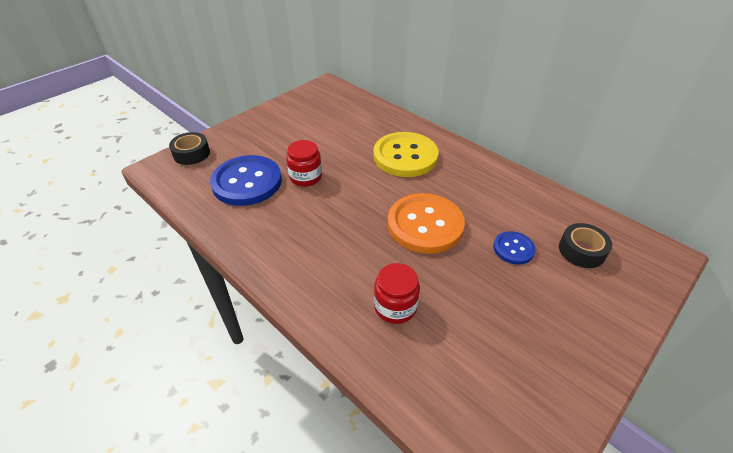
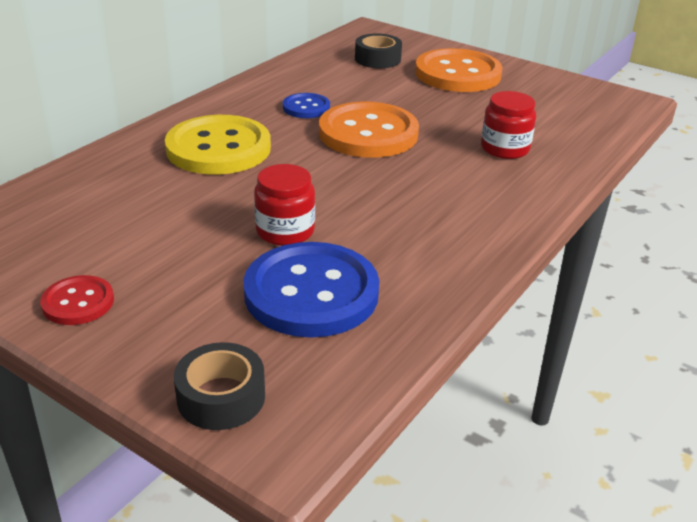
camera: 100 degrees left, 10 degrees down
(270, 119) = (78, 302): none -> red button
(513, 249) = (389, 88): blue button -> blue button (306, 107)
(560, 308) = (457, 74): none -> orange button

